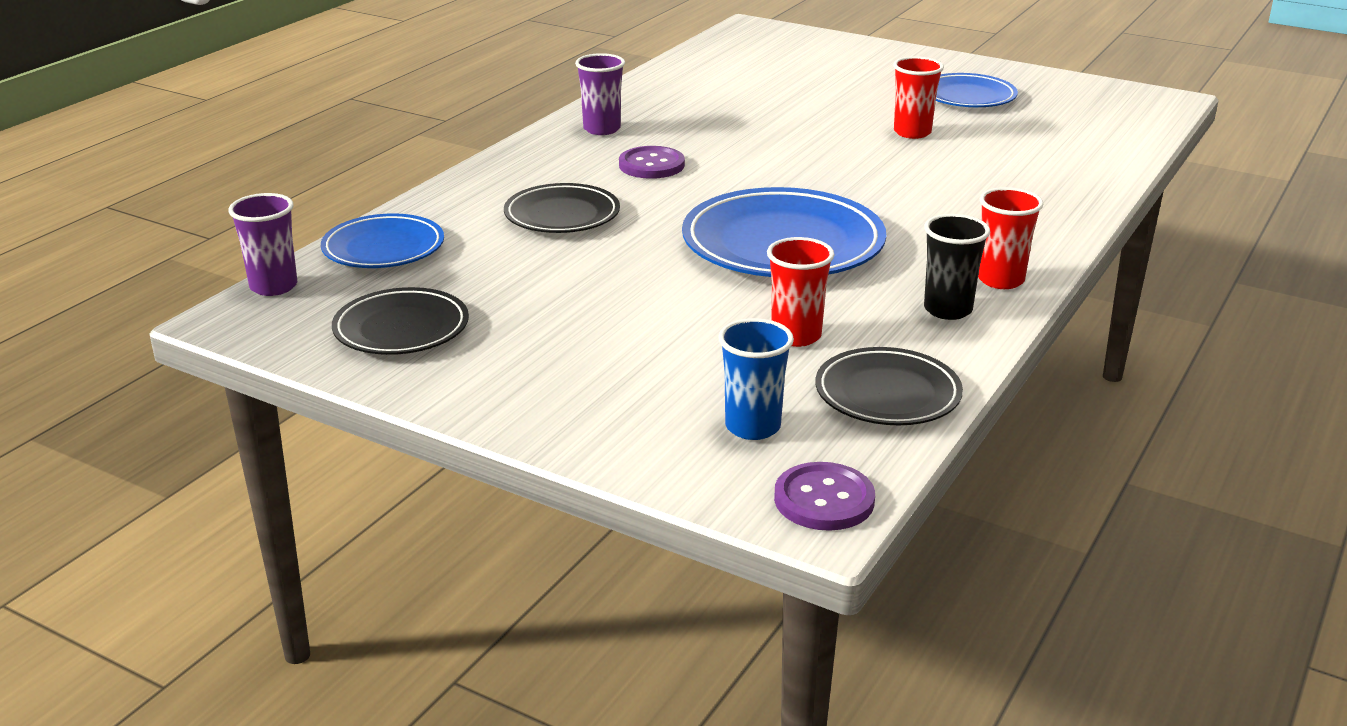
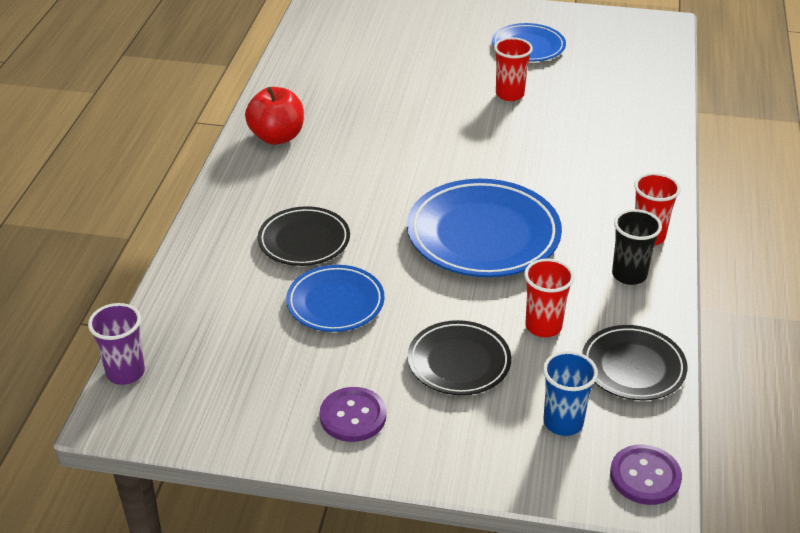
camera: 20 degrees left, 10 degrees up
(383, 248) = (187, 309): blue plate -> blue plate (335, 303)
(401, 329) = (256, 392): black plate -> black plate (459, 362)
(602, 129) = (277, 137): purple cup -> red apple
(651, 165) = (339, 170): purple button -> purple button (353, 416)

